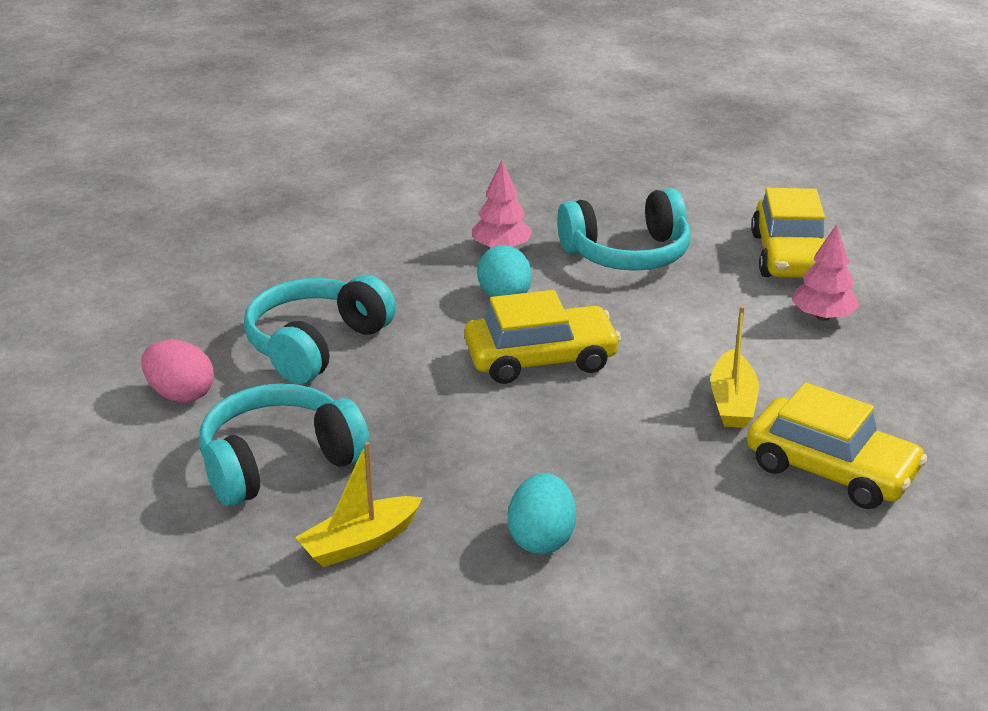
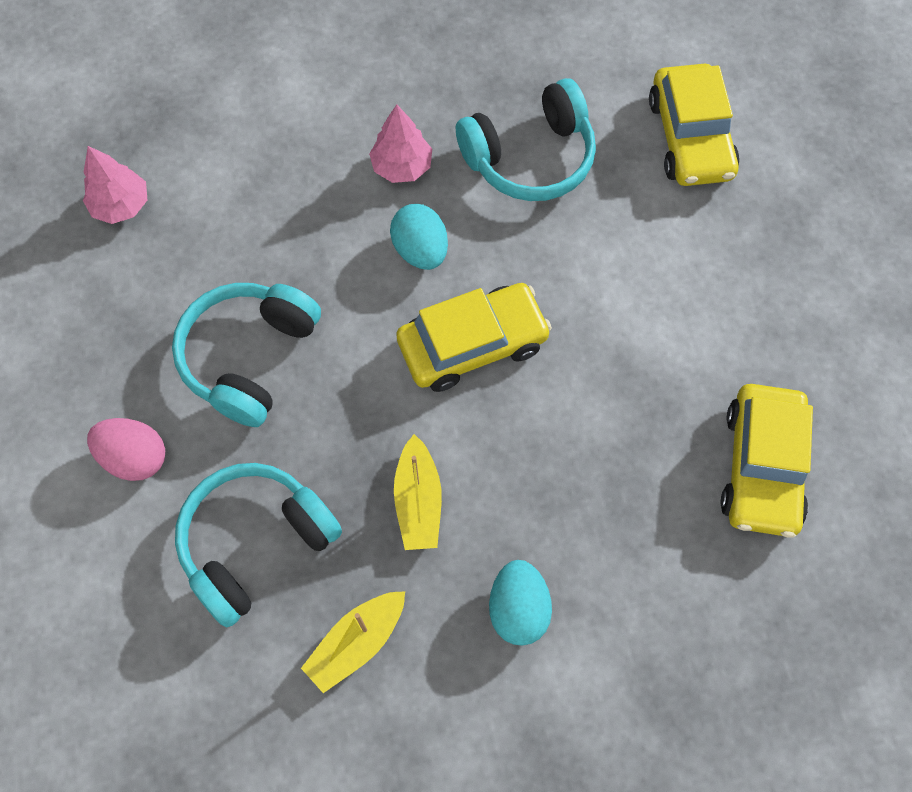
camera: 10 degrees left, 35 degrees up
(732, 402) = (662, 382): yellow boat -> yellow boat (418, 501)
(822, 316) = (732, 234): pink tree -> pink tree (121, 205)
(831, 469) = (761, 467): yellow car -> yellow car turned 75 degrees clockwise

